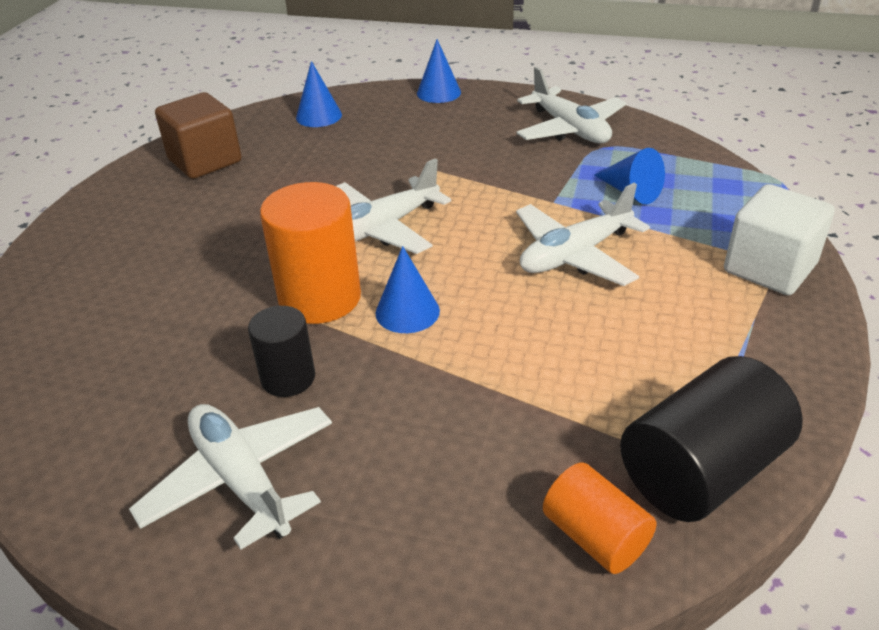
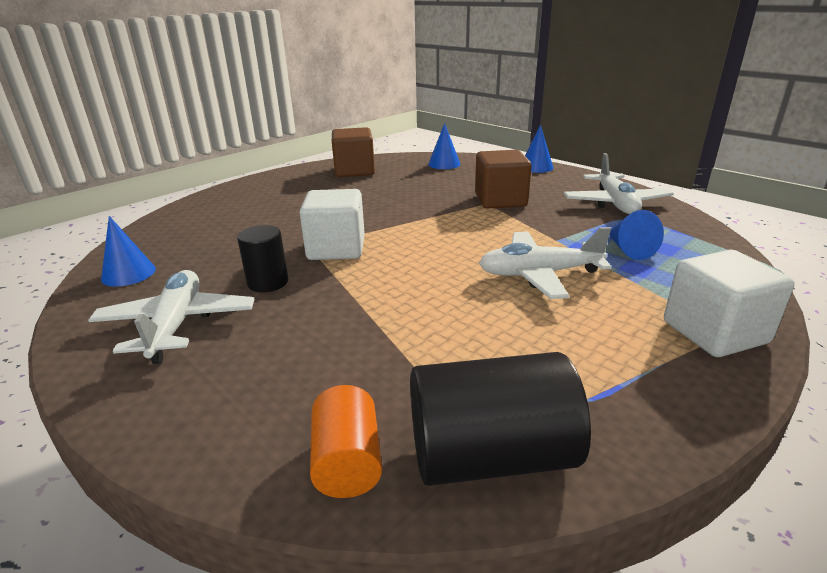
camera: 30 degrees right, 10 degrees down
(320, 298) = (336, 248): orange cylinder -> white cube
(382, 228) = (417, 224): white plane -> none
(407, 312) = (380, 271): blue cone -> blue cone (128, 273)
(444, 160) = (500, 200): none -> brown cube

